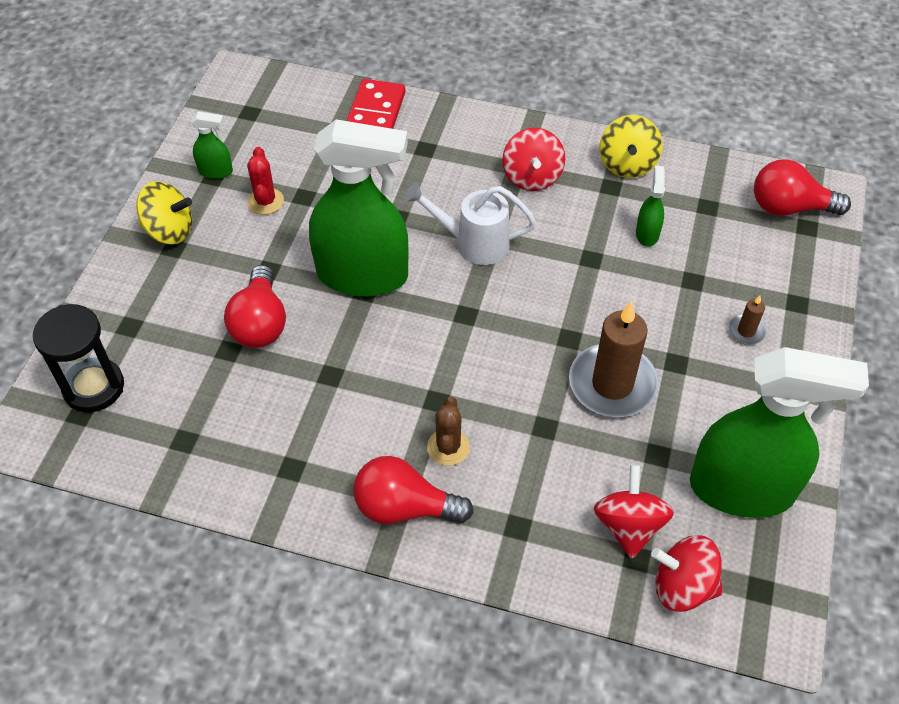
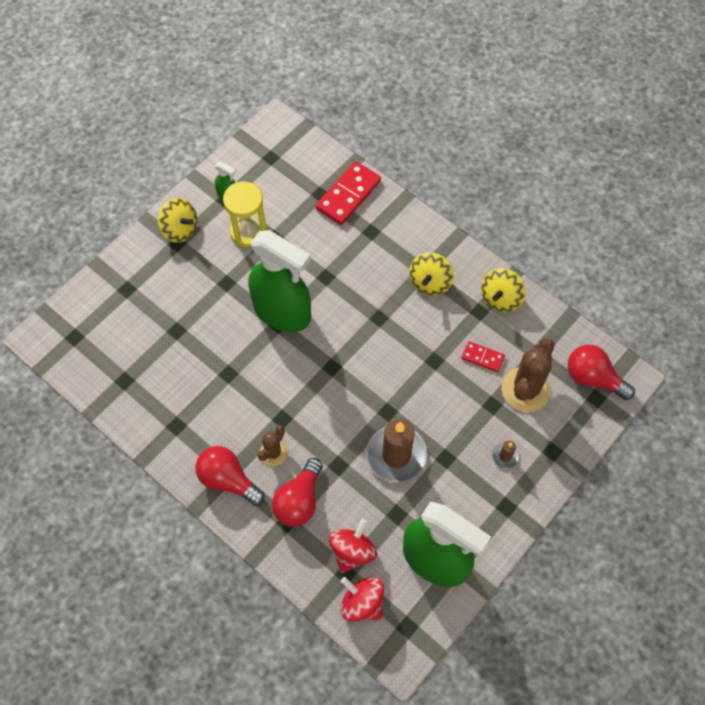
camera: 25 degrees right, 10 degrees up
(94, 387) = (89, 323): black hourglass -> none
(260, 323) = (204, 320): red light bulb -> red light bulb (299, 500)
(265, 201) = (248, 231): red cactus -> yellow hourglass
(473, 243) = (364, 317): white watering can -> none
(532, 177) = (430, 282): red spinning top -> yellow spinning top
(647, 233) = (482, 357): green spray bottle -> red domino
(721, 249) = (525, 389): none -> brown cactus

